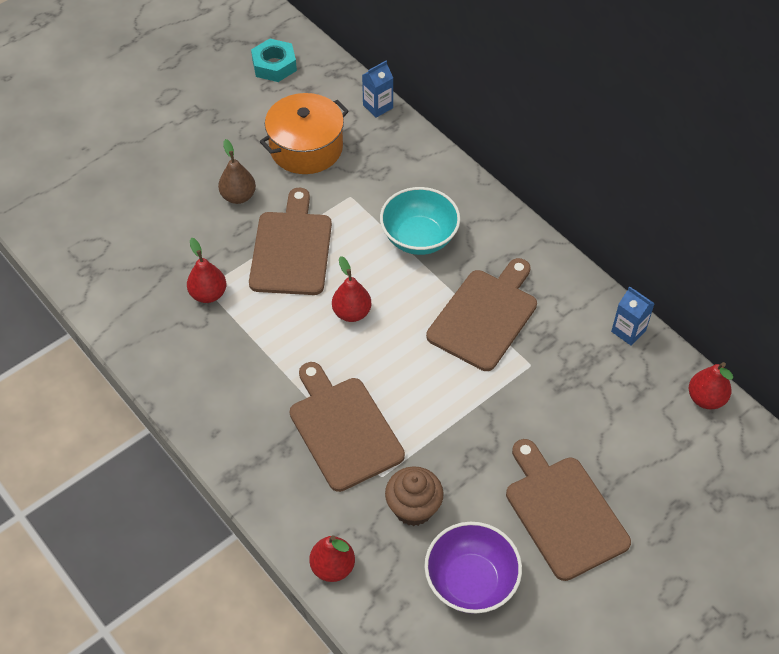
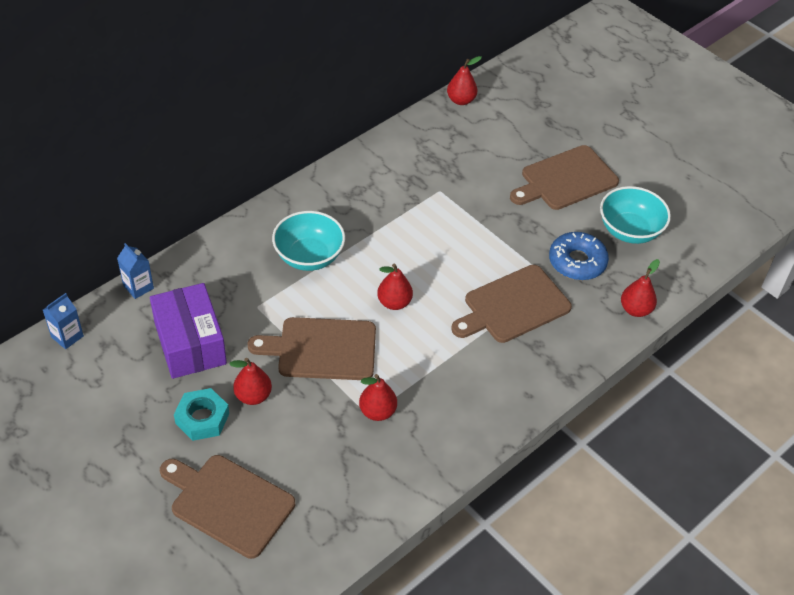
camera: 95 degrees left, 5 degrees down
(238, 196) = (253, 396): brown pear -> red pear
(274, 65) = (62, 376): turquoise nut -> turquoise nut (202, 418)
(306, 148) = (190, 343): orange pot -> purple box
(413, 508) = (577, 262): brown cupcake -> blue donut
(471, 581) = (629, 230): purple bowl -> turquoise bowl
(484, 316) = (394, 216): brown cutting board -> brown cutting board (228, 503)
(628, 331) = (403, 134): blue carton -> blue carton (67, 336)

